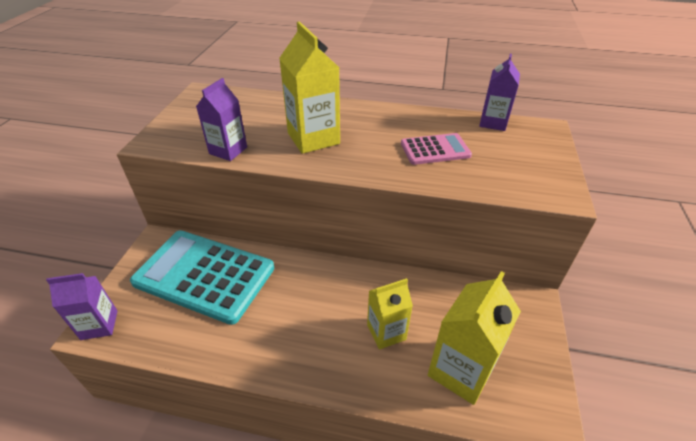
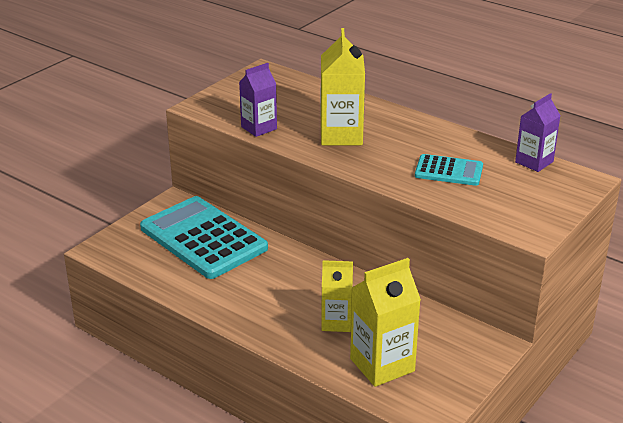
camera: 25 degrees right, 10 degrees down
(99, 325) = (105, 248): purple carton -> none
(435, 150) = (448, 171): pink calculator -> turquoise calculator

